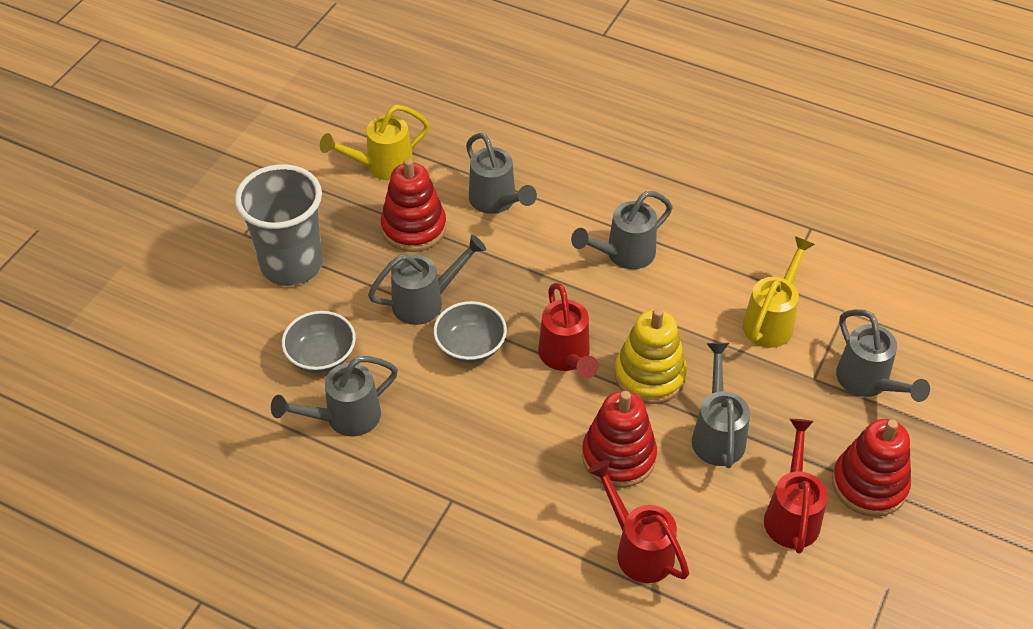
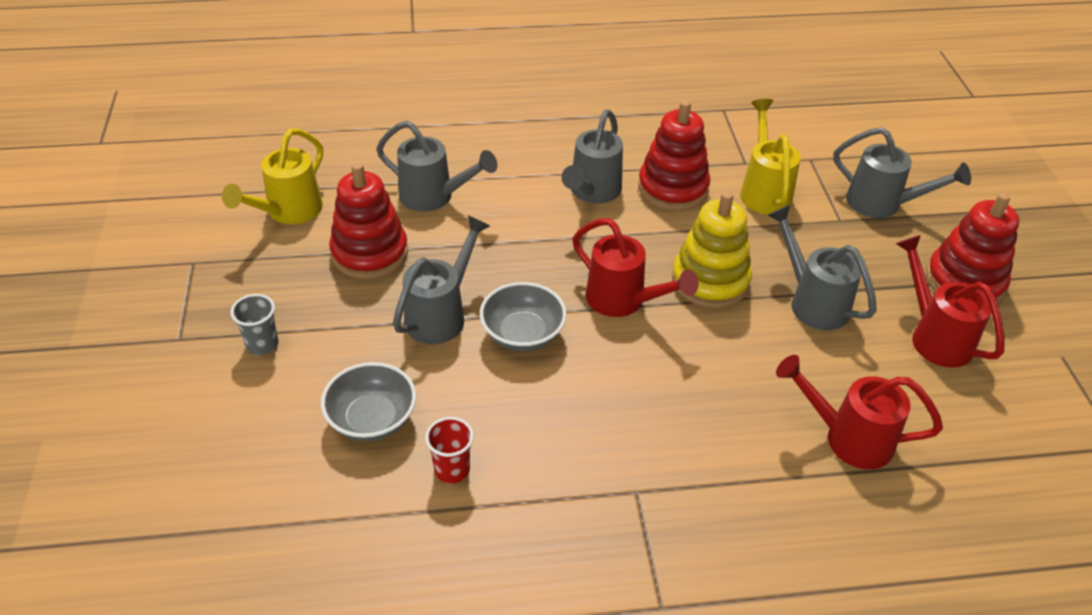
camera: 35 degrees left, 5 degrees down
(291, 265) = (262, 344): grey cup -> grey cup, size x0.41
(344, 418) = (452, 470): grey watering can -> red cup
(618, 456) = (751, 364): red stacking toy -> red stacking toy (672, 188)

